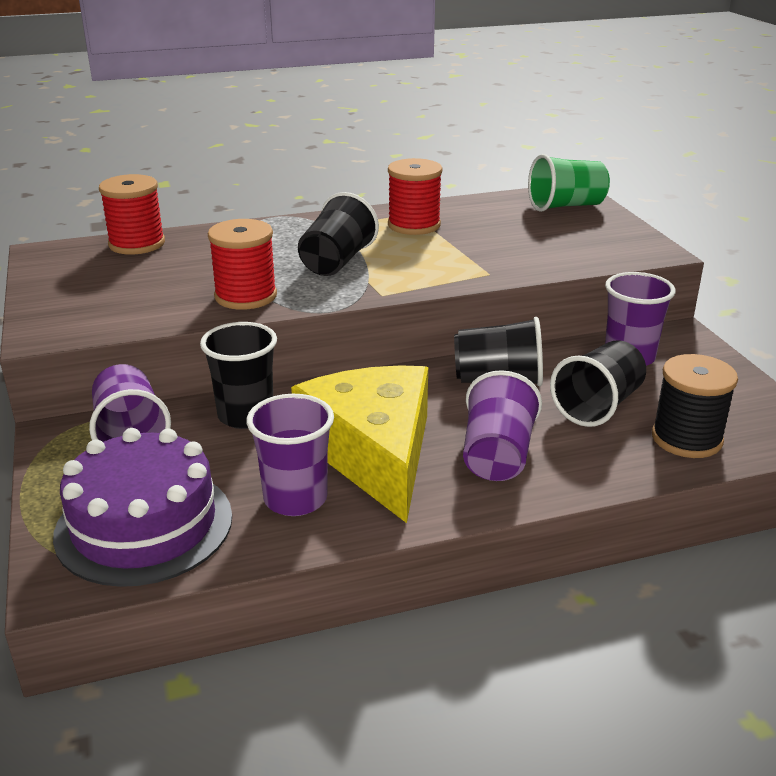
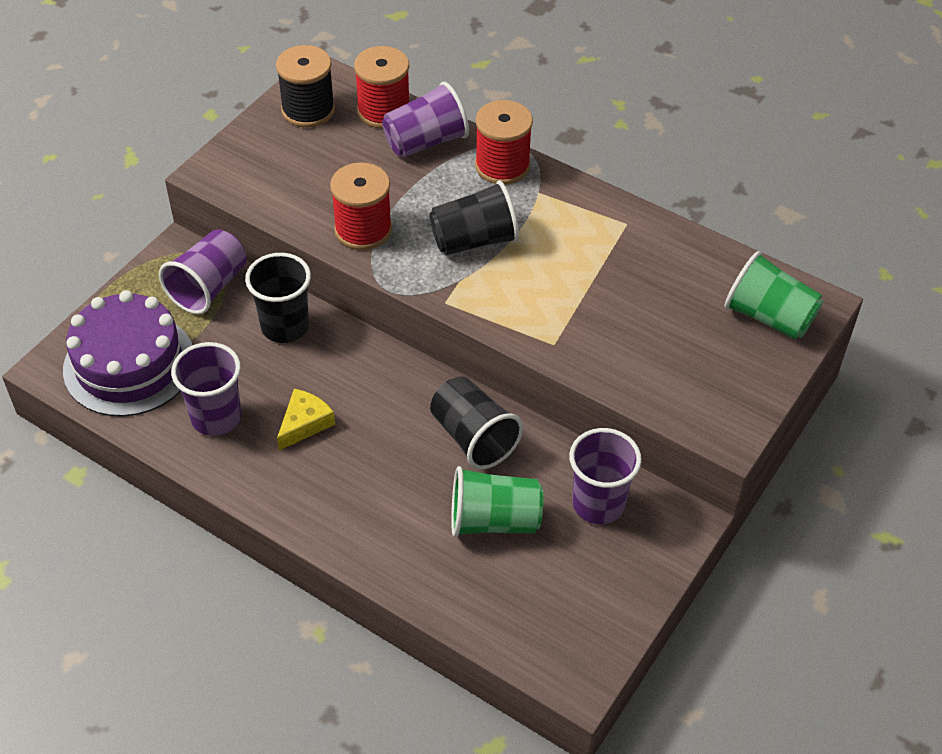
camera: 50 degrees right, 20 degrees up
(374, 452) = (304, 424): yellow cheese -> yellow cheese, size x0.41
(414, 225) = (601, 241): red spool -> red spool (502, 166)
(497, 455) = (363, 495): purple cup -> purple cup (425, 142)
(598, 406) = (494, 520): black cup -> green cup
(686, 438) = (496, 600): black spool -> black spool (308, 110)

